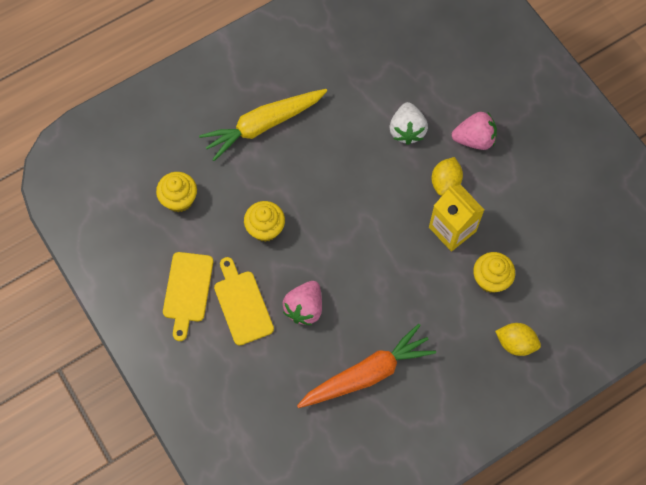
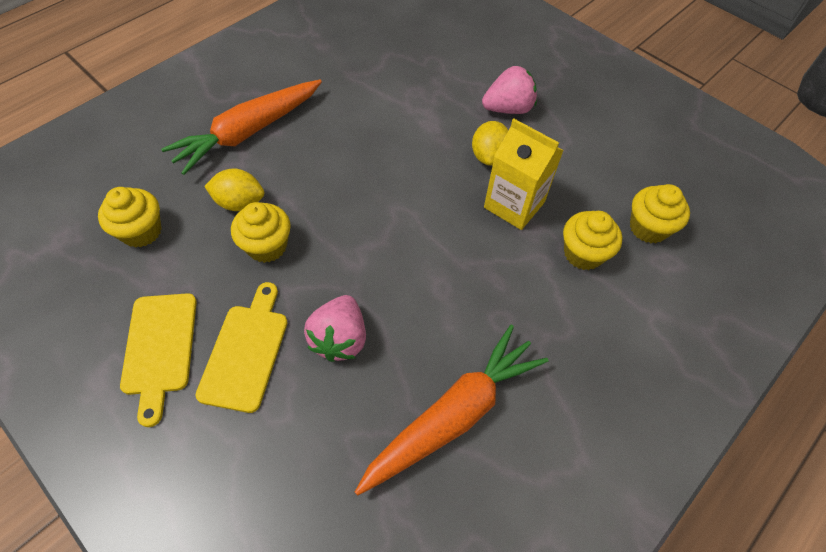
camera: 15 degrees left, 10 degrees down
(242, 304) = (246, 351): yellow cutting board -> yellow cutting board turned 45 degrees clockwise
(263, 125) = (248, 133): yellow carrot -> orange carrot
(407, 130) = (427, 112): white strawberry -> none
(515, 343) = (647, 327): yellow lemon -> yellow lemon (240, 203)
(547, 268) = (648, 228): none -> yellow cupcake

